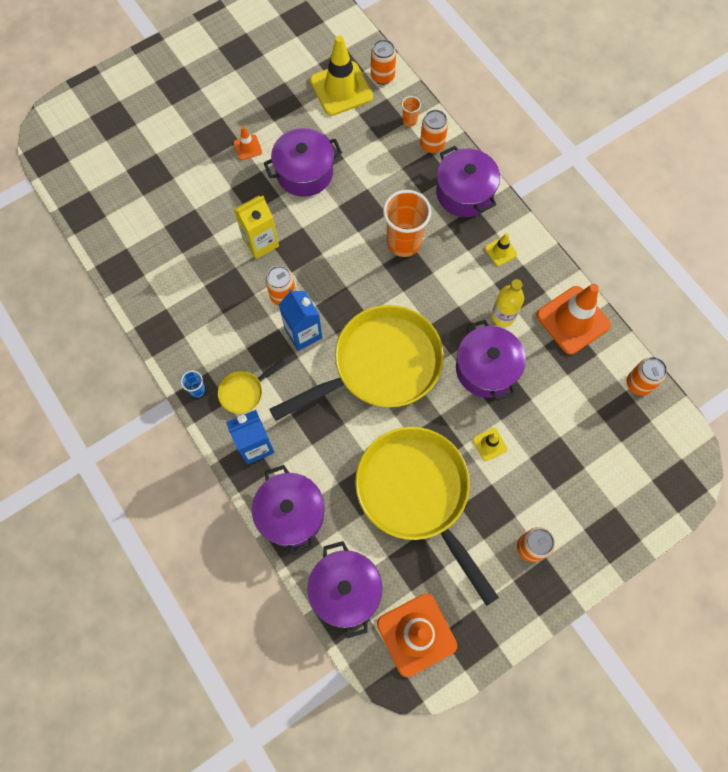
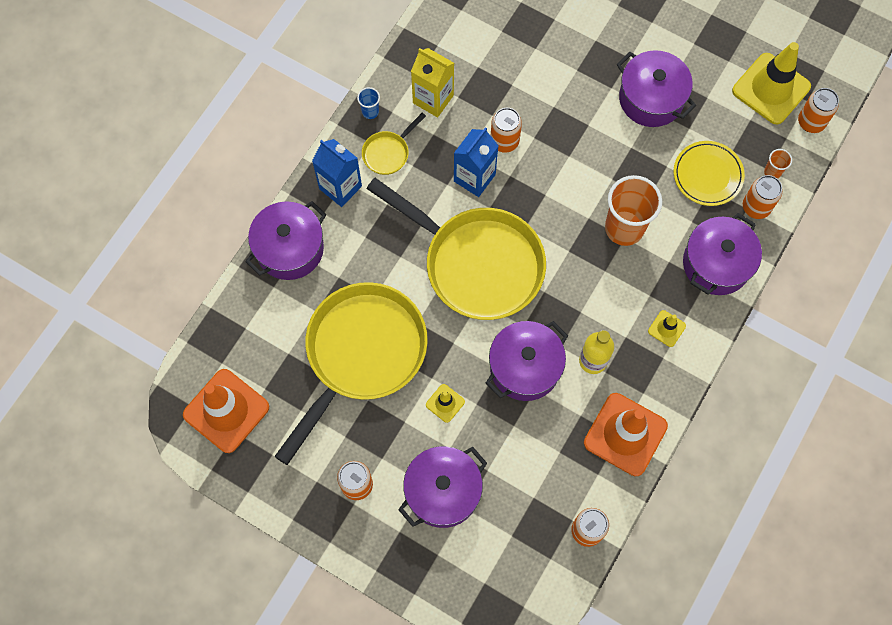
camera: 65 degrees right, 0 degrees up
(244, 392) = (388, 153): yellow pan -> yellow pan turned 75 degrees counterclockwise
(247, 147) = (649, 33): orange traffic cone -> none
(260, 242) = (550, 95): yellow carton -> yellow carton (433, 99)
(345, 590) = (239, 329): purple pot -> purple pot (443, 491)
(389, 164) = (707, 175): none -> yellow plate

